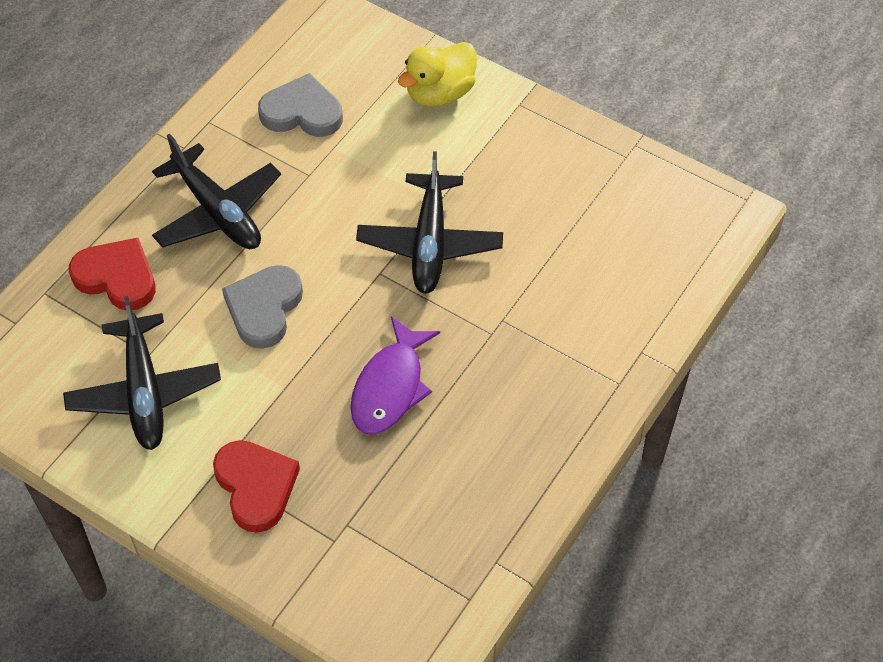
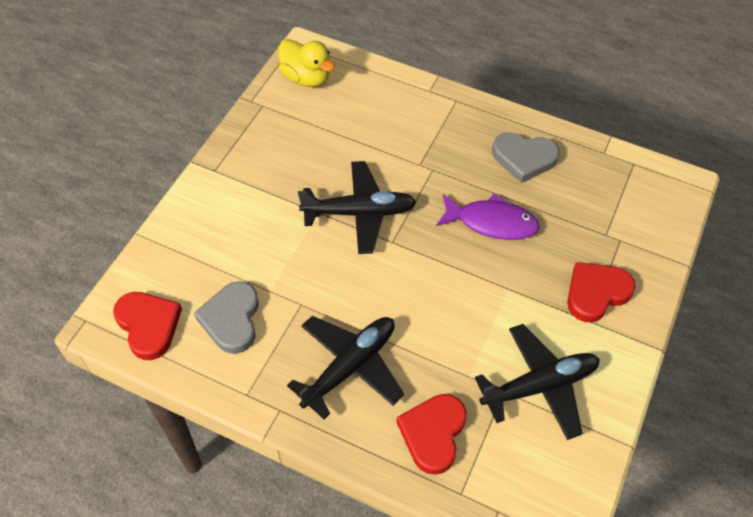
camera: 100 degrees left, 0 degrees up
(264, 308) = (441, 314): grey heart -> grey heart (524, 158)
(310, 44) = (148, 325): none -> red heart
(440, 93) = (205, 222): yellow duck -> yellow duck (306, 78)

